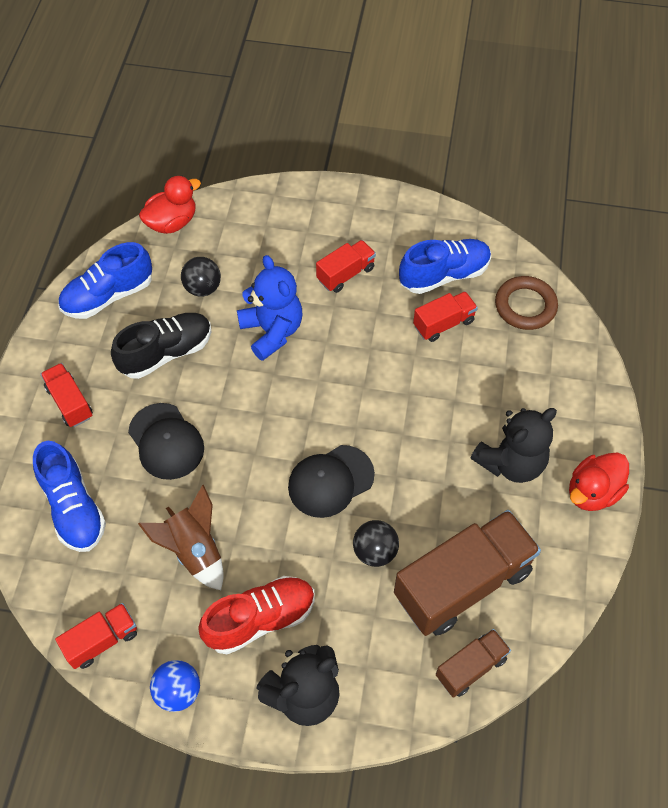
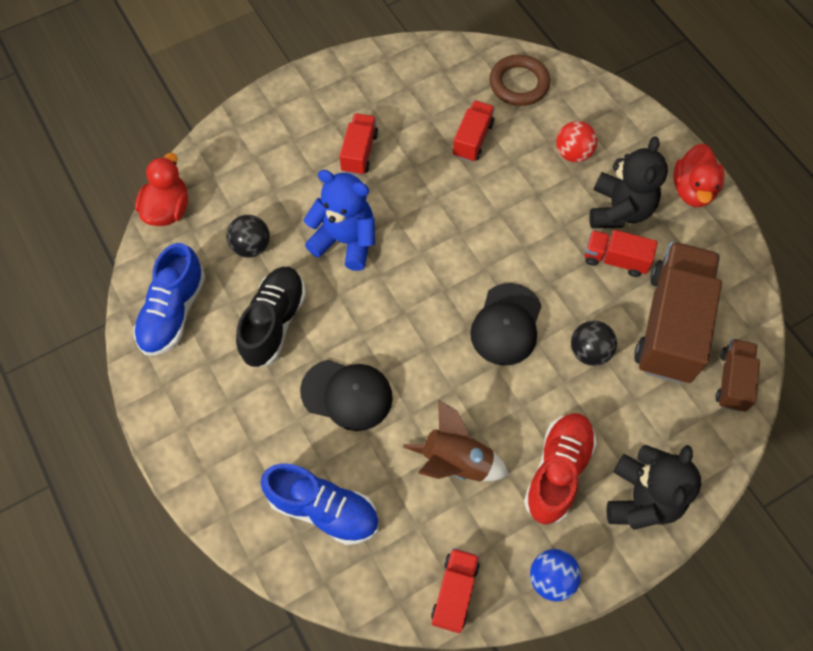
camera: 40 degrees left, 5 degrees up
(70, 402) = (231, 426): red truck -> red truck (615, 259)
(444, 275) = (436, 101): blue shoe -> none
(516, 390) = (573, 153): none -> red ball

